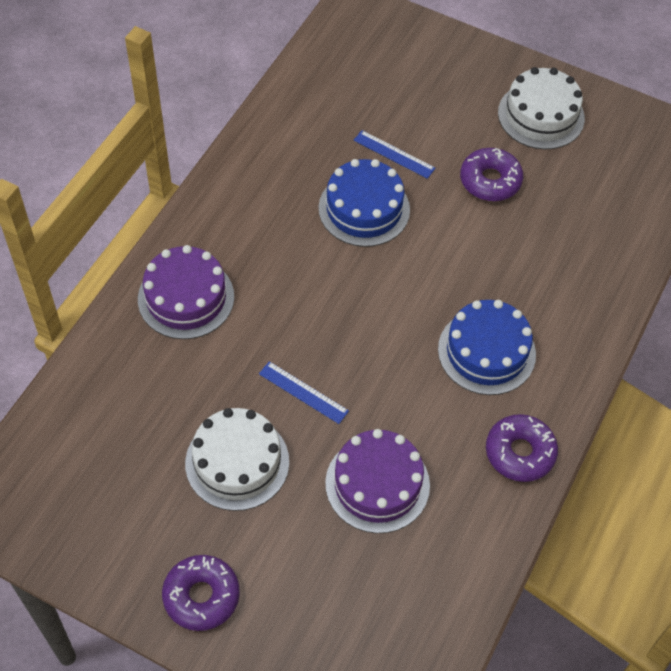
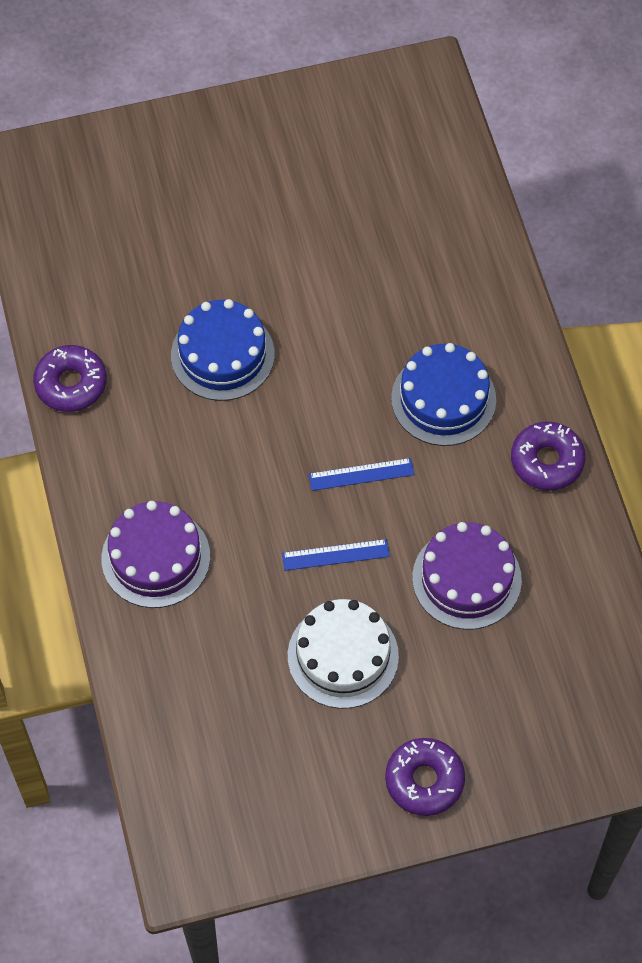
camera: 40 degrees left, 5 degrees up
(394, 154) = (197, 283): blue ruler -> blue ruler (361, 474)
(490, 181) = (301, 243): purple donut -> purple donut (71, 384)
(541, 115) = (284, 147): white cake -> none

